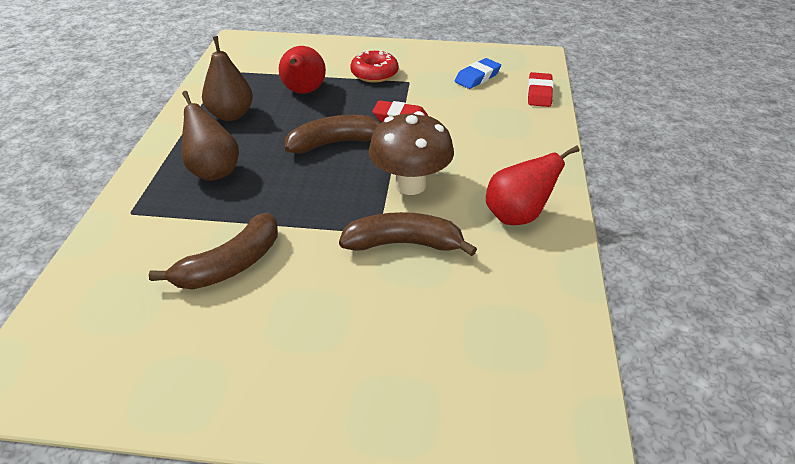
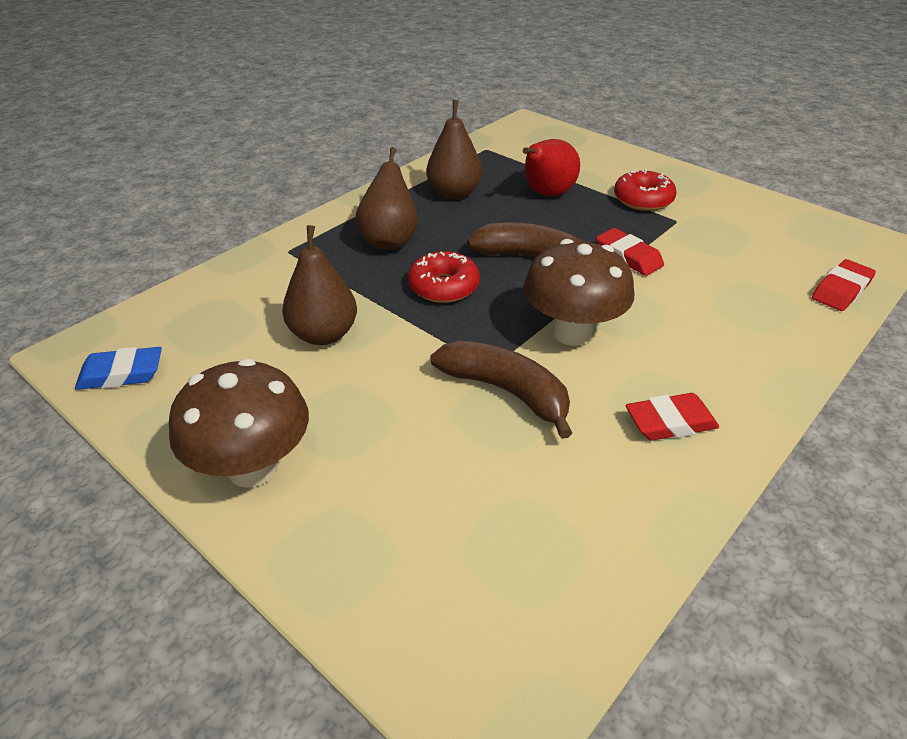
camera: 35 degrees right, 0 degrees up
(231, 265) = (323, 334): brown banana -> brown pear
(273, 388) = (252, 468): none -> brown mushroom
(291, 189) = (443, 287): none -> red donut
(477, 77) = (770, 243): blue eraser -> blue eraser (121, 374)
(517, 216) = (670, 422): red pear -> red eraser

